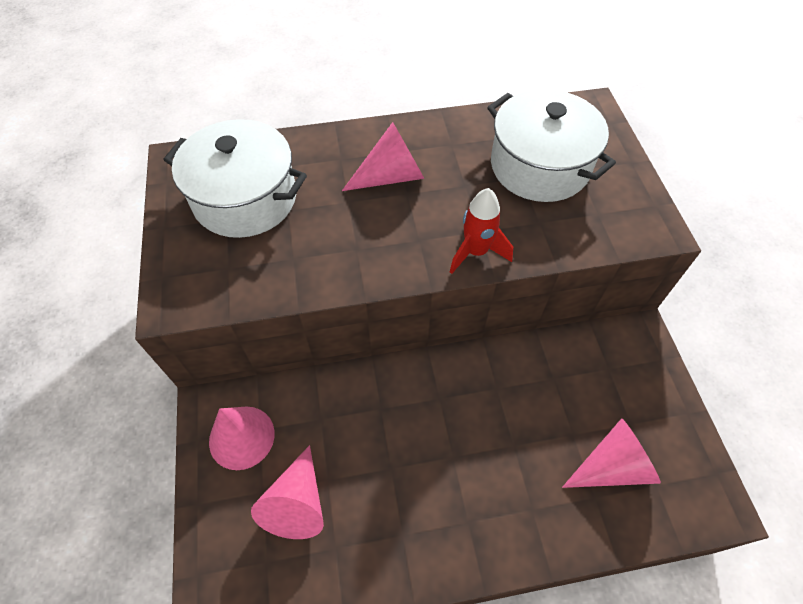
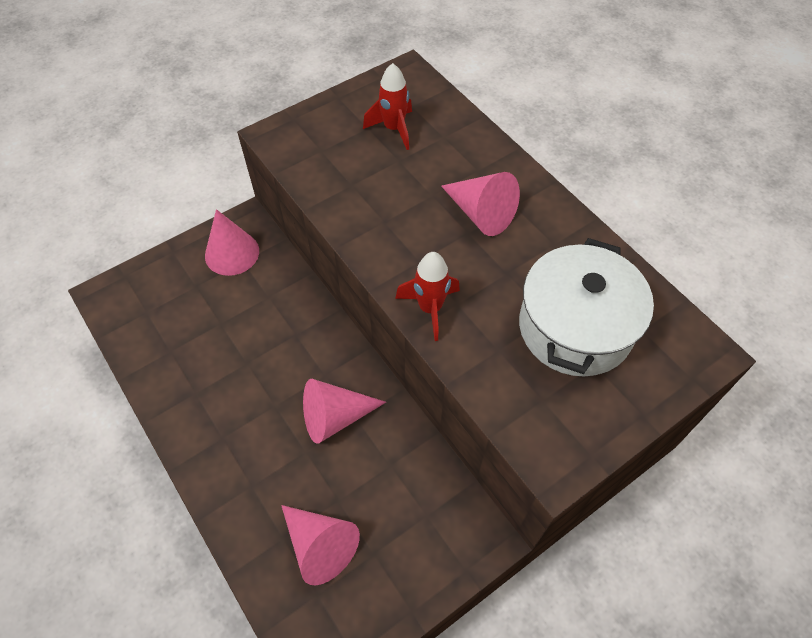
camera: 65 degrees right, 0 degrees up
(245, 198) = (393, 129): white pot -> red rocket
(297, 503) = (194, 311): pink cone -> pink cone (335, 417)

